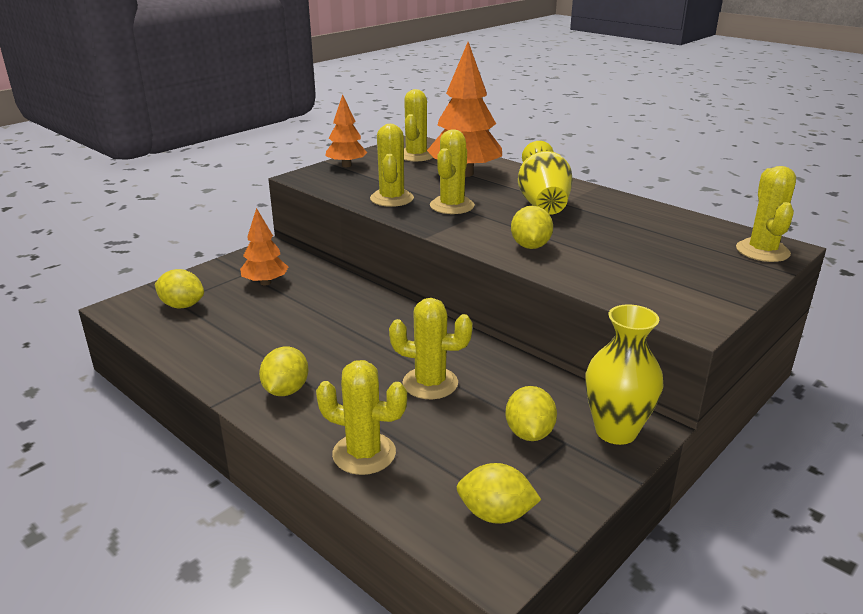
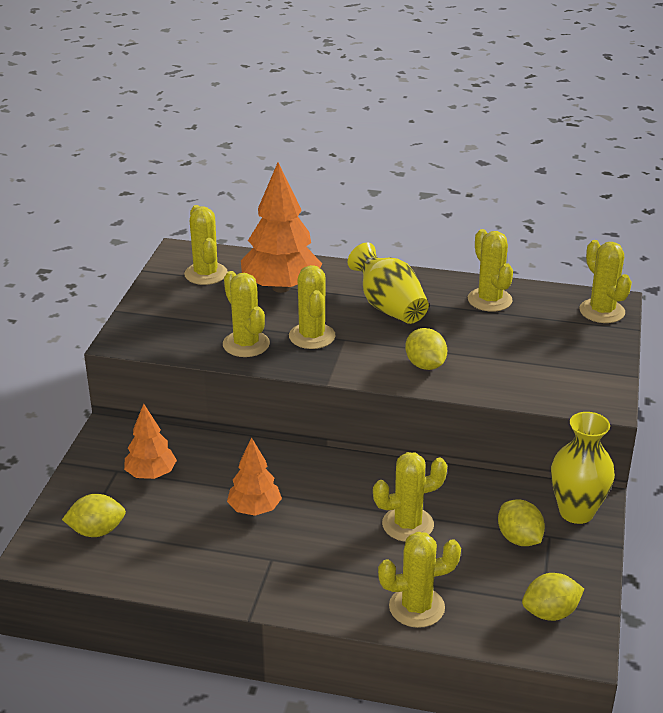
camera: 30 degrees left, 5 degrees up
(286, 390) = (297, 579): yellow lemon -> none
(346, 165) = (149, 310): orange tree -> orange tree (254, 509)
(646, 218) = (489, 300): none -> yellow cactus

